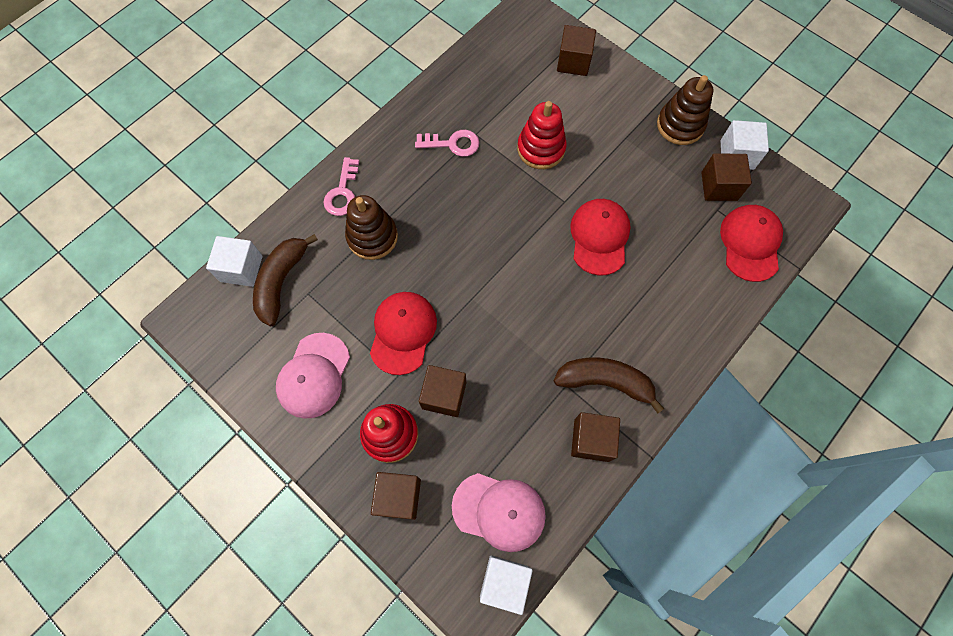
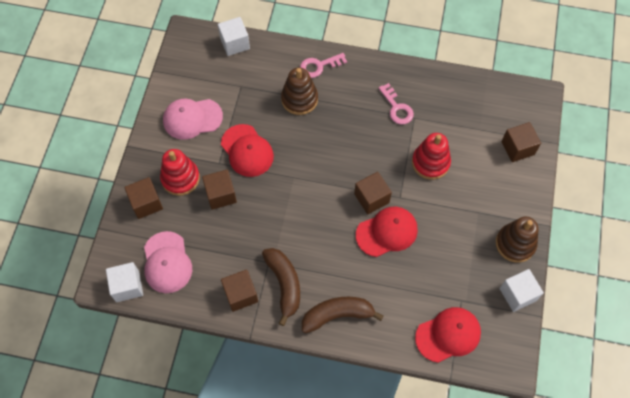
camera: 60 degrees right, 5 degrees down
(281, 282) = (239, 68): brown banana -> brown banana (337, 315)
(403, 332) = (247, 151): red cap -> red cap turned 75 degrees clockwise
(719, 186) = (481, 293): brown cube -> brown cube (371, 198)

